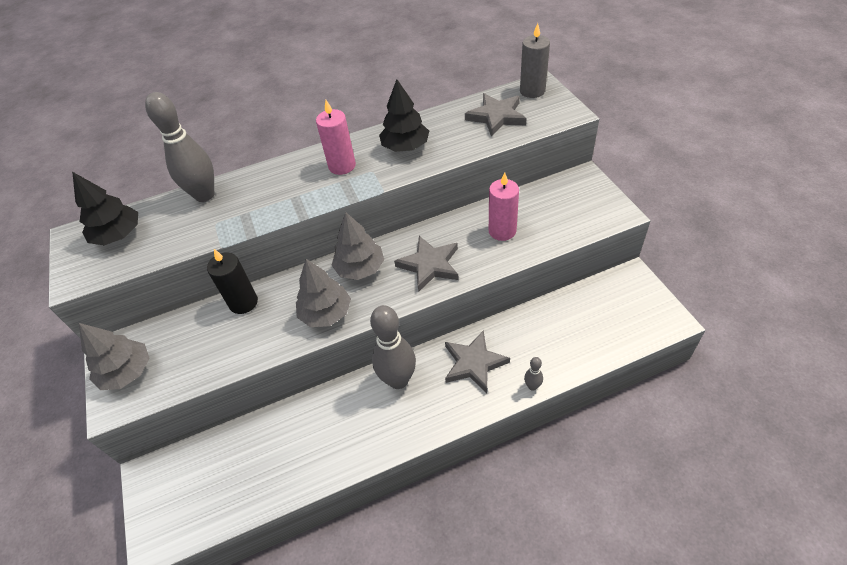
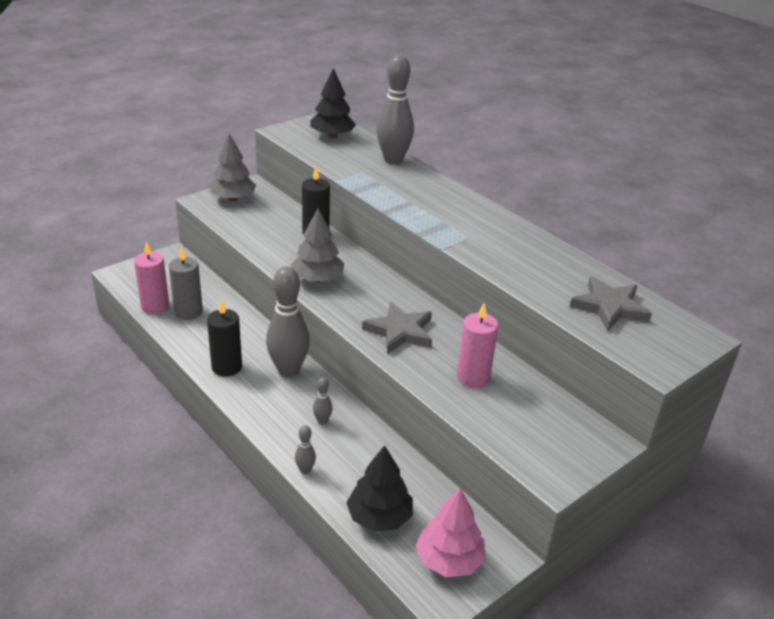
camera: 65 degrees right, 15 degrees down
(342, 166) = (466, 220): pink candle -> pink candle (155, 307)
(360, 268) = (378, 288): grey tree -> none
(376, 435) = (227, 367): none -> black candle
(405, 147) = (517, 252): black tree -> black tree (379, 517)
(474, 363) = (322, 421): grey star -> grey bowling pin
(532, 91) = (682, 331): grey candle -> grey candle (188, 312)
(635, 308) = (449, 560): none -> pink tree

